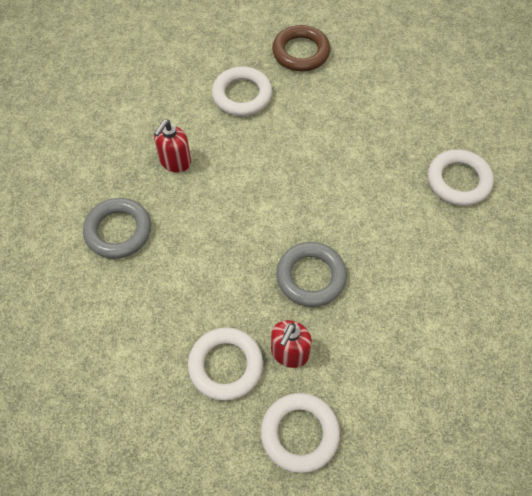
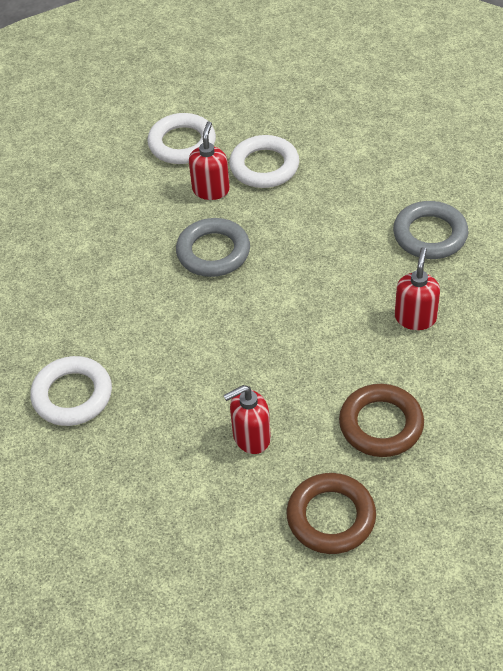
camera: 165 degrees right, 10 degrees down
(242, 95) = (381, 424): white ring -> brown ring
(333, 112) = (251, 437): none -> red soap dispenser

